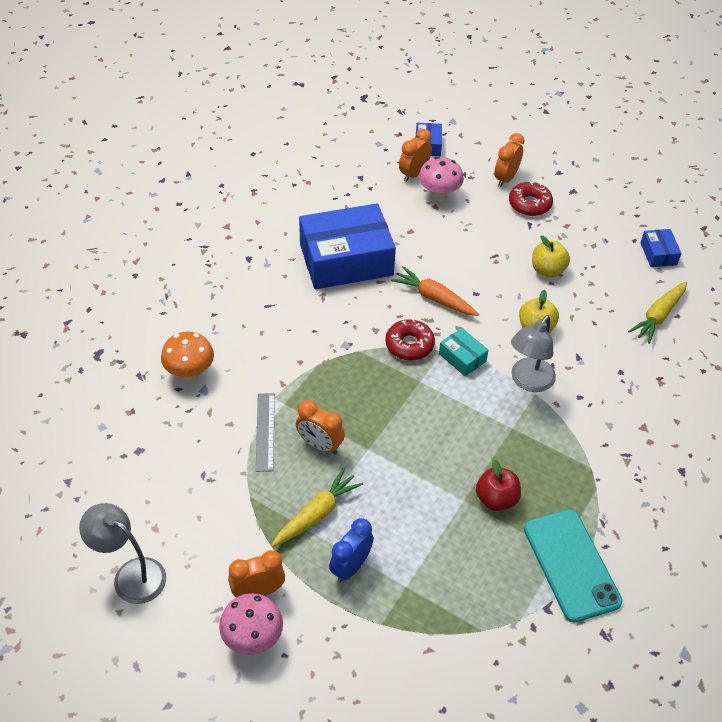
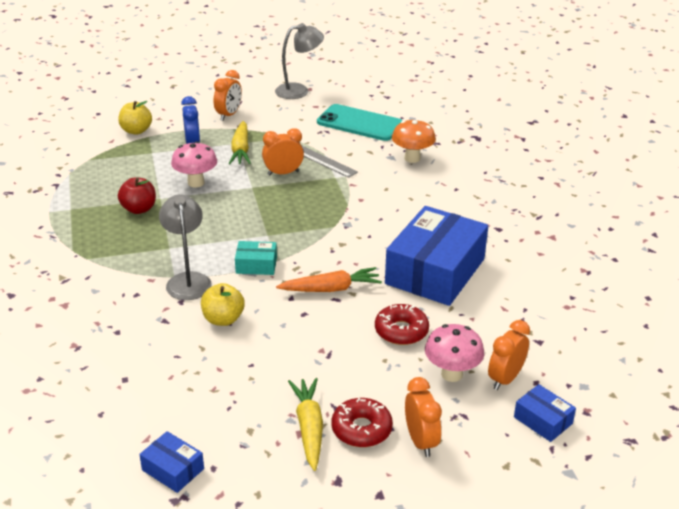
camera: 135 degrees right, 15 degrees down
(253, 639) = (208, 103): pink mushroom -> pink mushroom (196, 183)
(409, 345) = (305, 249): red donut -> red donut (401, 331)
(413, 174) = (505, 379): orange clock -> orange clock turned 135 degrees counterclockwise
(547, 270) = (267, 373): yellow apple -> yellow apple (136, 131)
(571, 565) = (57, 207): turquoise phone -> turquoise phone (360, 123)
(658, 316) = (120, 400): yellow carrot -> yellow carrot (309, 428)

